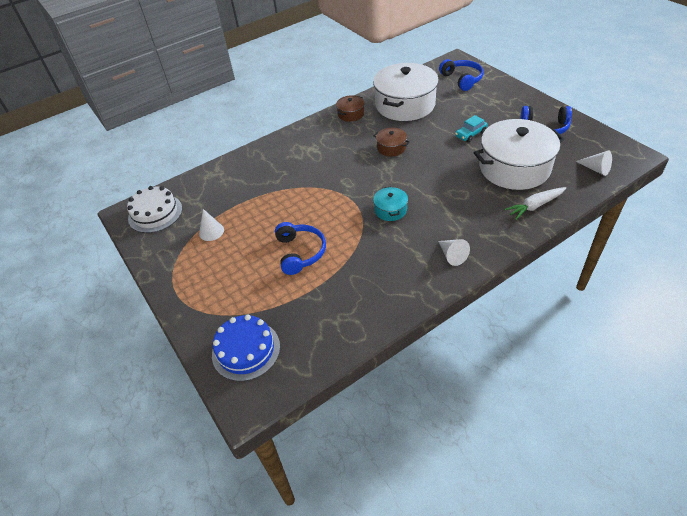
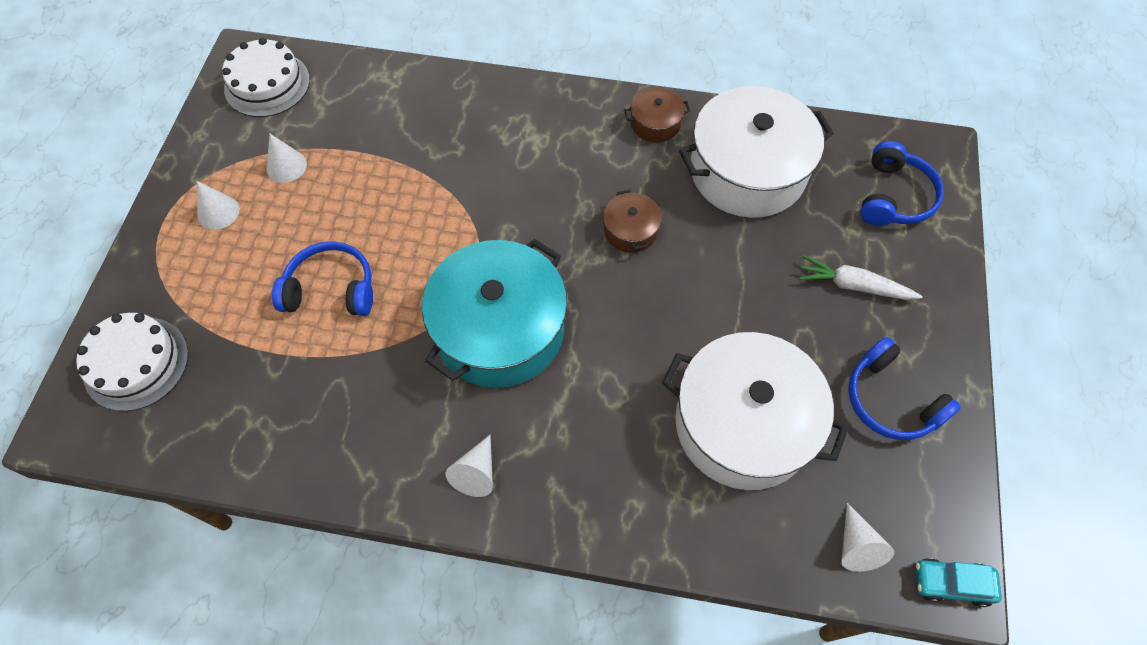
camera: 40 degrees right, 15 degrees up
(201, 270) = (218, 212): none -> white cone
(246, 350) = (136, 363): blue cake -> white cake
(300, 252) = (331, 289): blue headphones -> blue headphones turned 120 degrees counterclockwise
(390, 210) = (499, 330): turquoise pot -> turquoise pot, size x2.24
(470, 134) = (764, 308): turquoise car -> turquoise car (951, 583)
(535, 206) = (679, 512): white carrot -> white carrot (853, 286)

